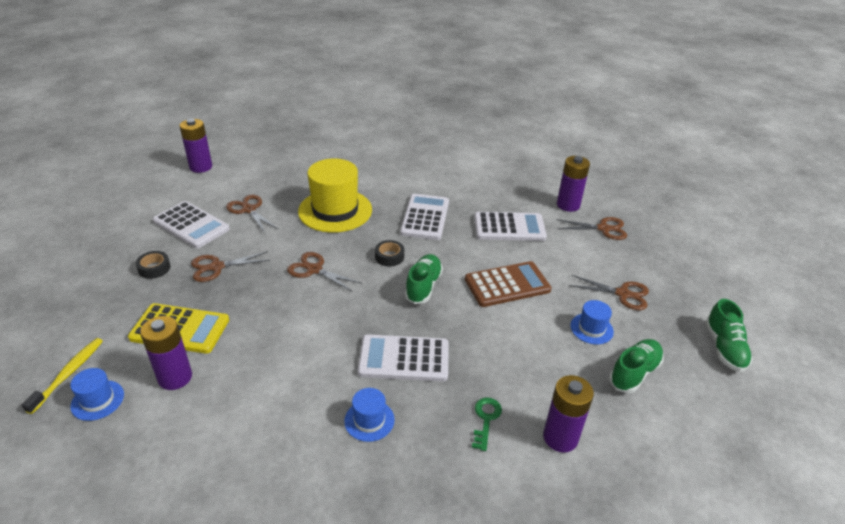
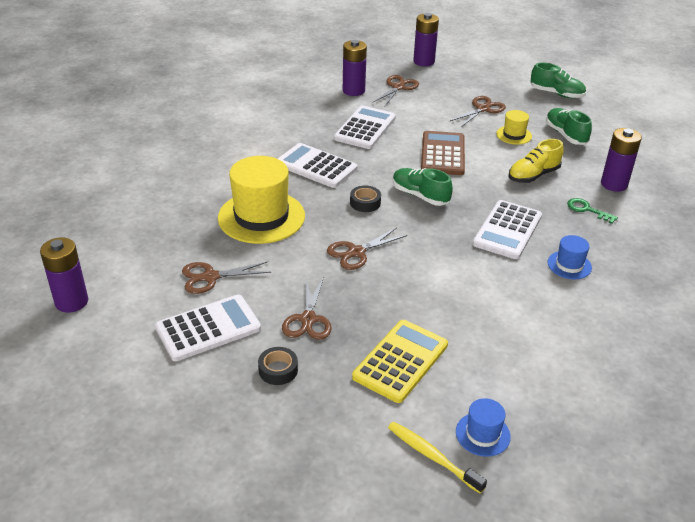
camera: 65 degrees left, 0 degrees up
(175, 377) = (472, 373): purple battery -> purple battery (424, 62)
(522, 360) = (533, 175): none -> yellow shoe
(591, 328) = (514, 135): blue hat -> yellow hat

